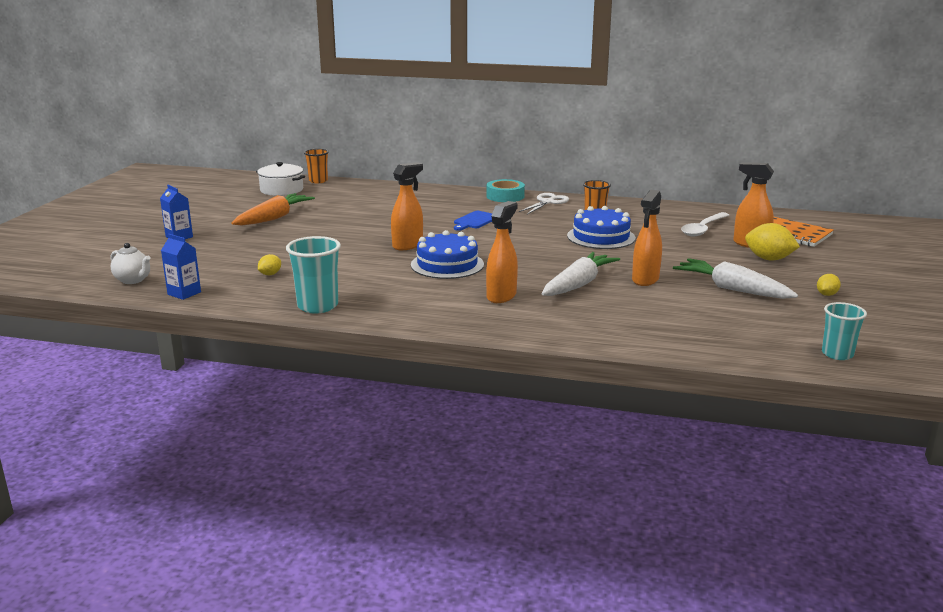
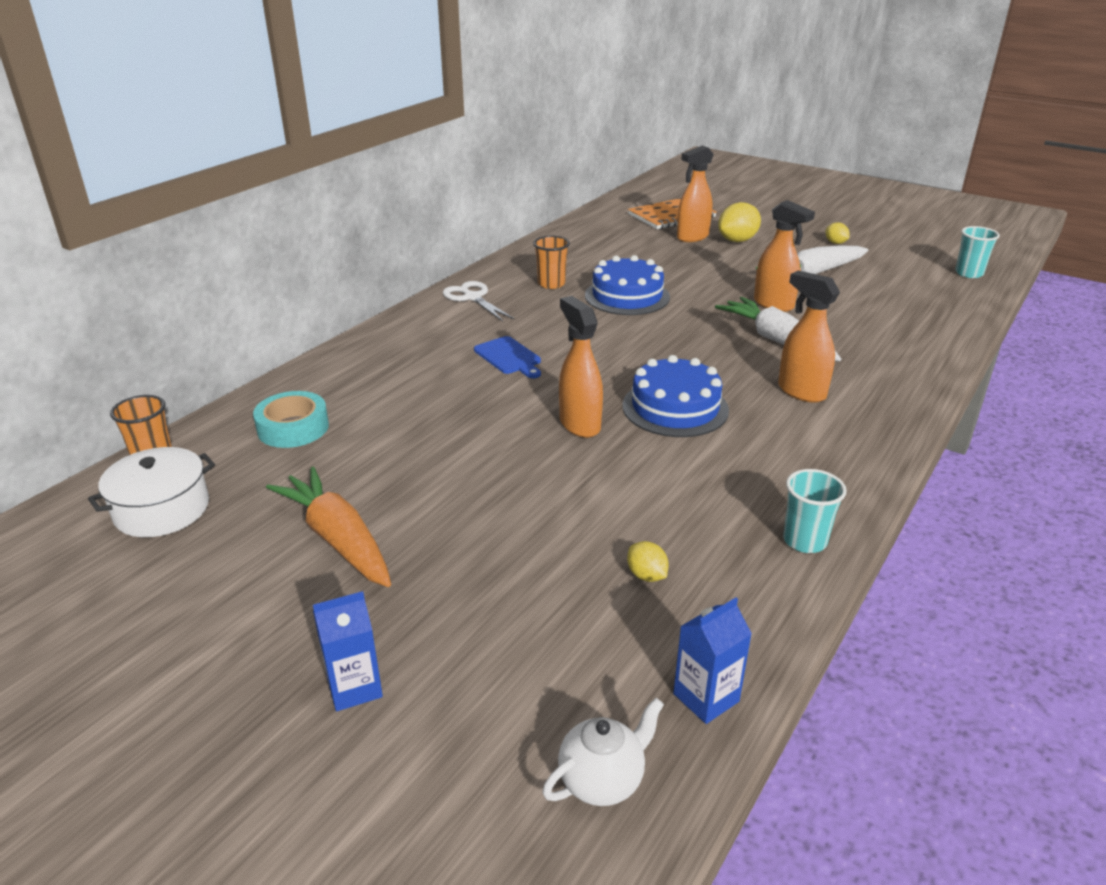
camera: 70 degrees left, 10 degrees up
(317, 306) = (804, 541): turquoise cup -> turquoise cup, size x0.67
(505, 196) = (421, 318): turquoise tape -> turquoise tape (293, 428)
(703, 229) = (634, 245): white spoon -> none

